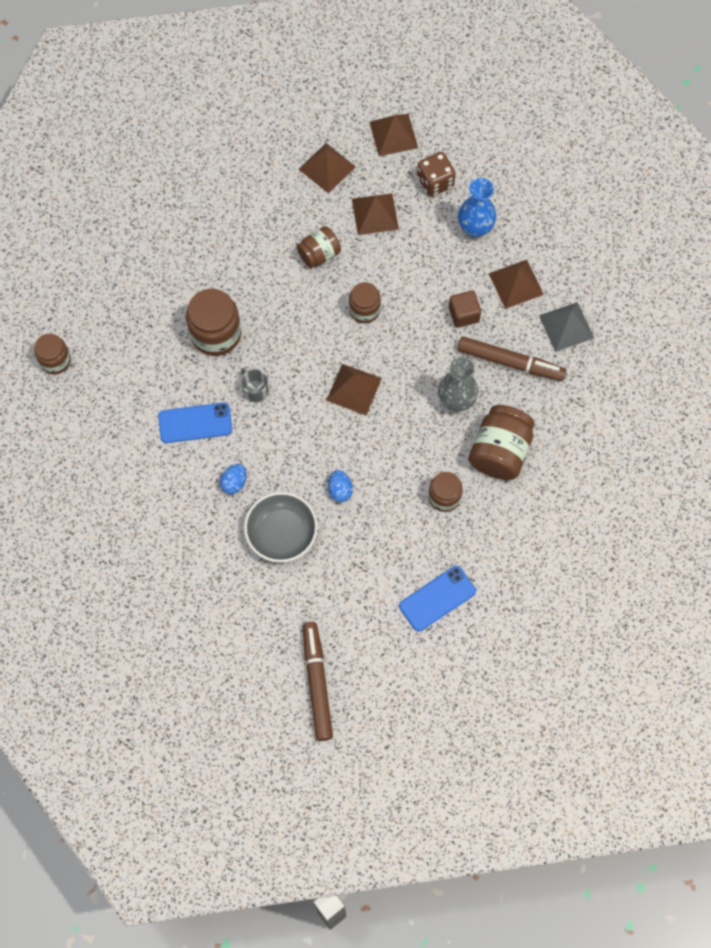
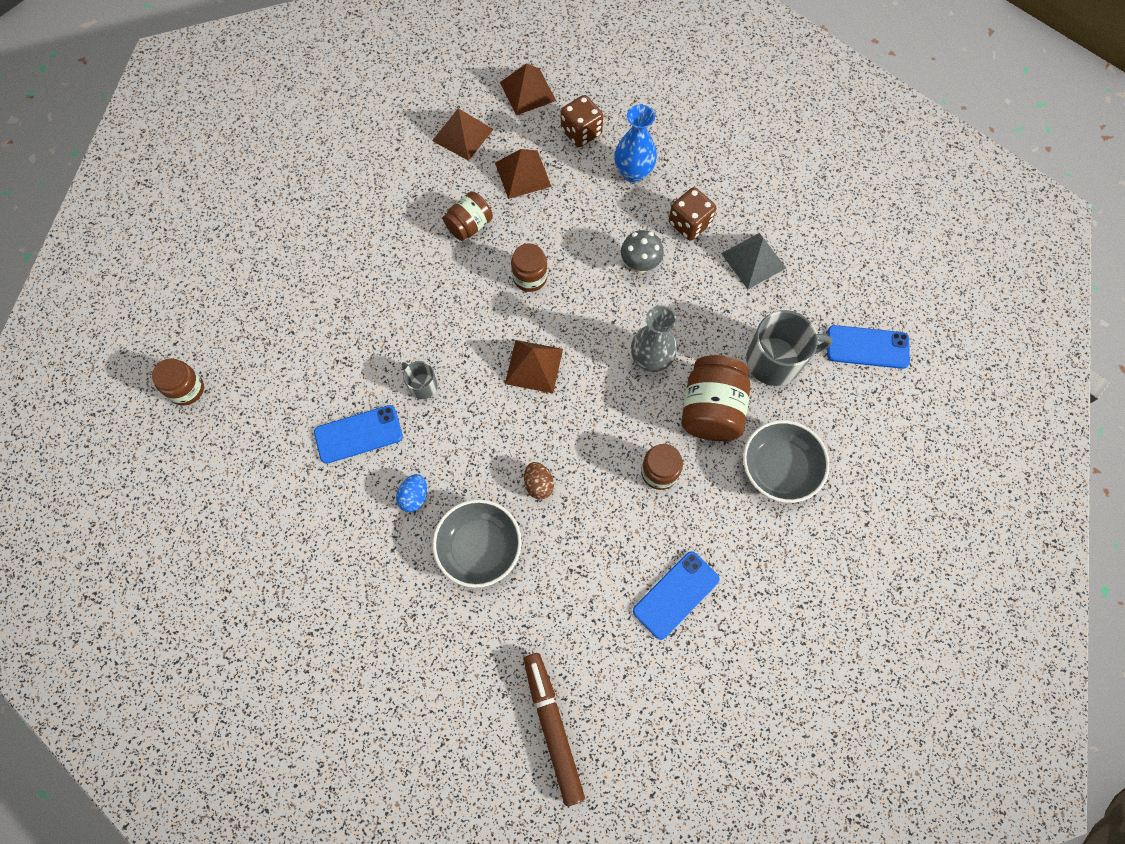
camera: 10 degrees left, 0 degrees up
(216, 334) = (368, 329): brown jar -> none
(340, 490) = (538, 484): blue egg -> brown egg
(463, 314) = (639, 265): brown cube -> grey mushroom
(510, 362) = (701, 309): brown marker -> none
(516, 284) = (689, 224): brown pyramid -> brown dice
(547, 510) = (779, 468): none -> grey bowl
(565, 419) = (775, 361): none -> grey mug
(649, 420) = (867, 347): none -> blue phone

